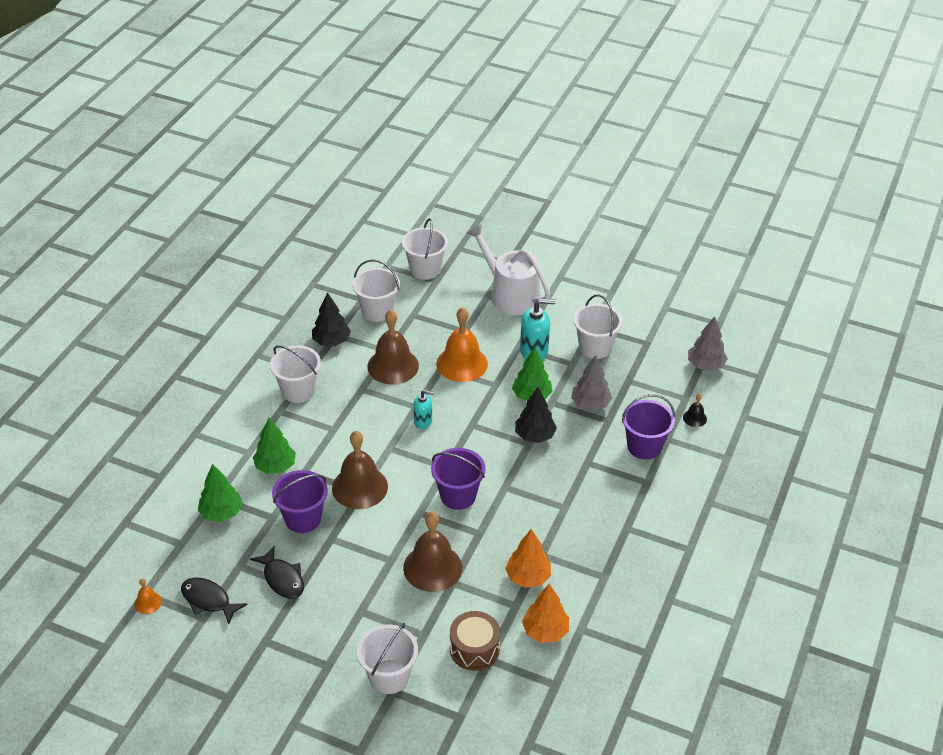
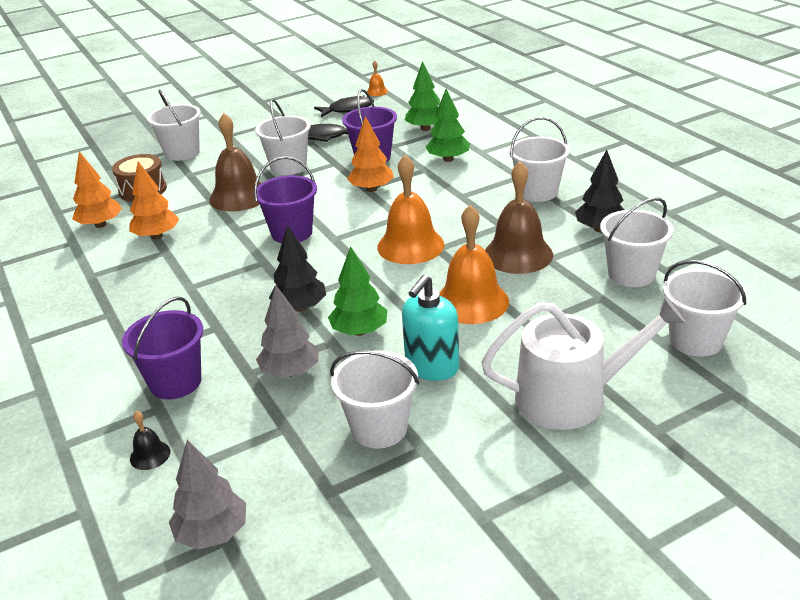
camera: 130 degrees right, 10 degrees down
(359, 487) = (371, 189): brown bell -> orange tree
(359, 568) = (288, 166): none -> white bucket
(423, 421) = (410, 245): turquoise soap dispenser -> orange bell

